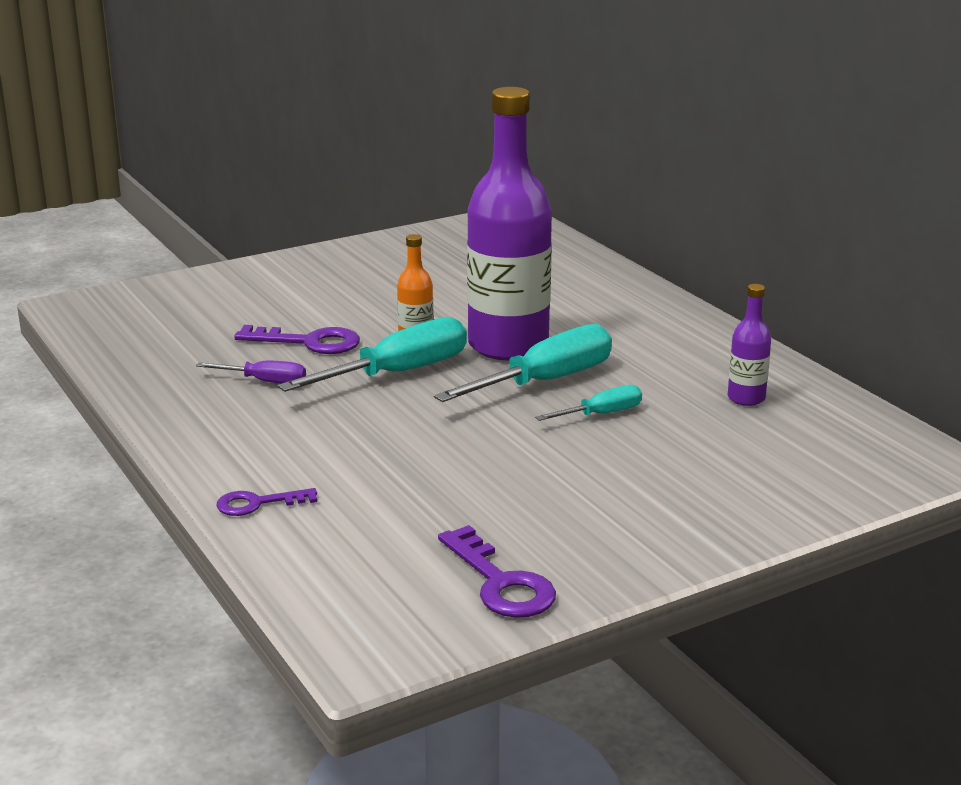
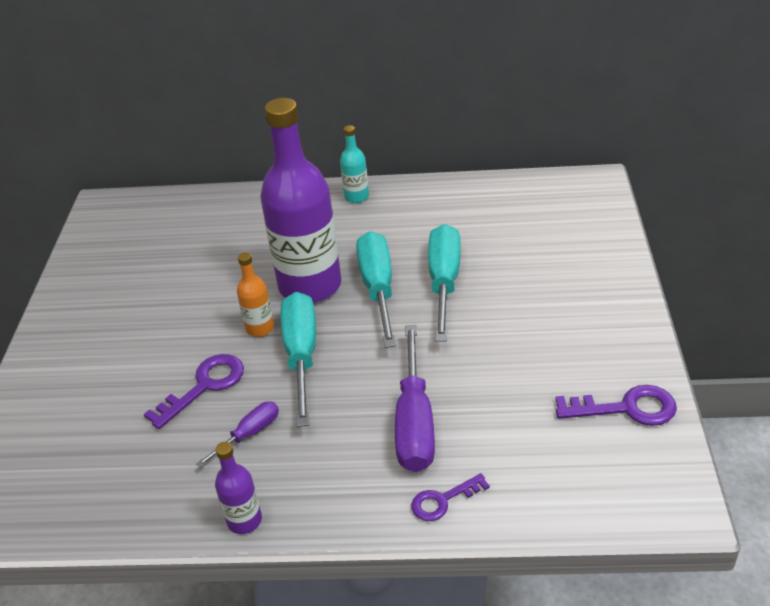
camera: 55 degrees left, 15 degrees up
(257, 504) = (443, 500): purple key -> purple key turned 45 degrees clockwise
(355, 459) = (414, 423): none -> purple screwdriver
(602, 414) = (444, 281): turquoise screwdriver -> turquoise screwdriver, size x1.89
(690, 325) = (356, 197): none -> turquoise bottle
(746, 398) = (472, 216): purple bottle -> purple bottle (244, 520)

